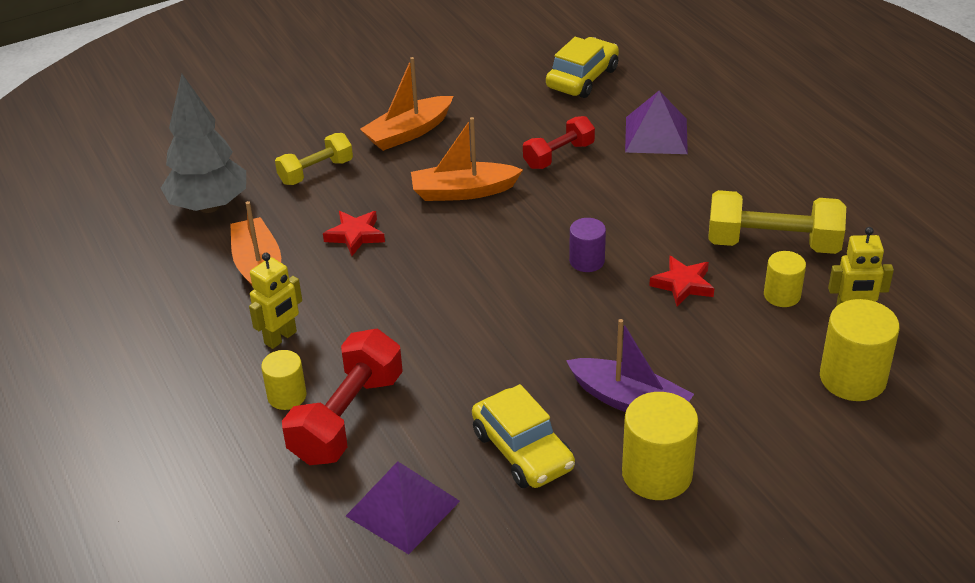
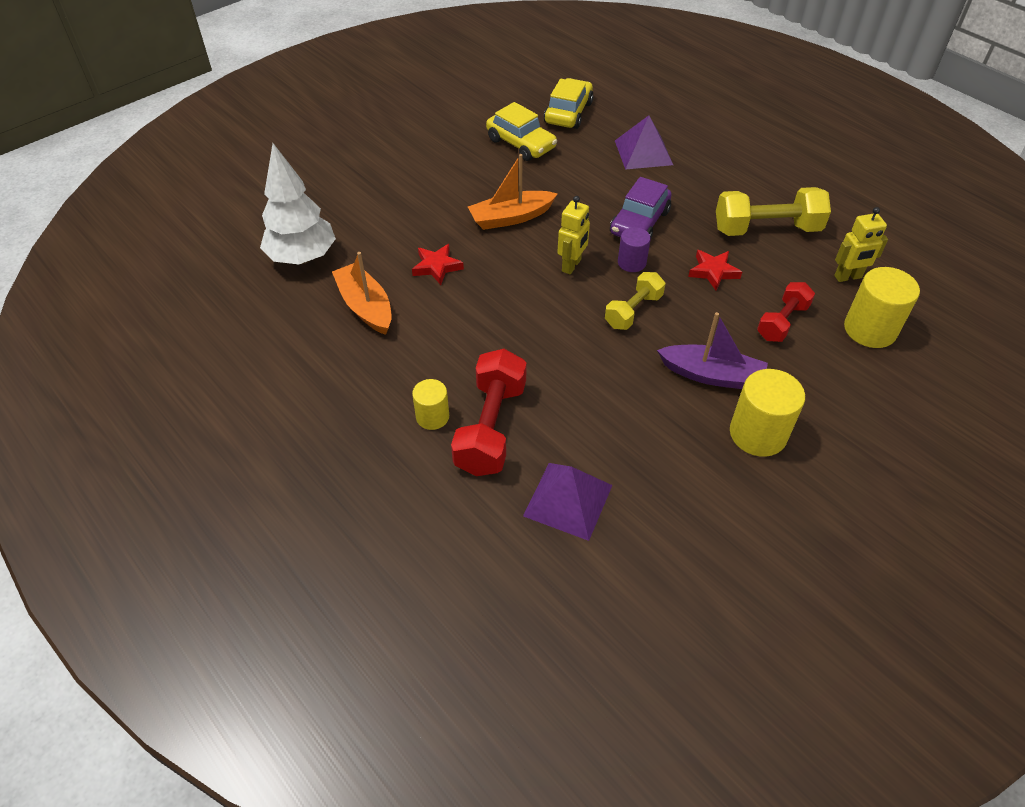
camera: 15 degrees left, 10 degrees up
(209, 206) = (302, 258): grey tree -> white tree
(281, 338) = (408, 365): yellow robot -> yellow robot (571, 265)
(316, 172) = (383, 216): yellow dumbbell -> yellow dumbbell (633, 311)
(408, 132) = (447, 173): orange boat -> none
(523, 450) = (645, 432): yellow car -> yellow car (521, 144)
(558, 155) = (575, 178): red dumbbell -> red dumbbell (782, 322)
(616, 216) = (639, 222): none -> purple car
(782, 295) = (790, 270): yellow cylinder -> none

